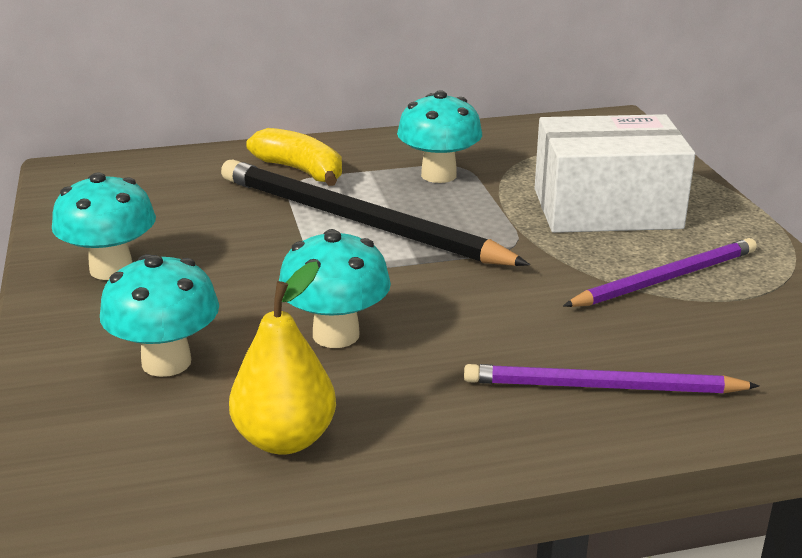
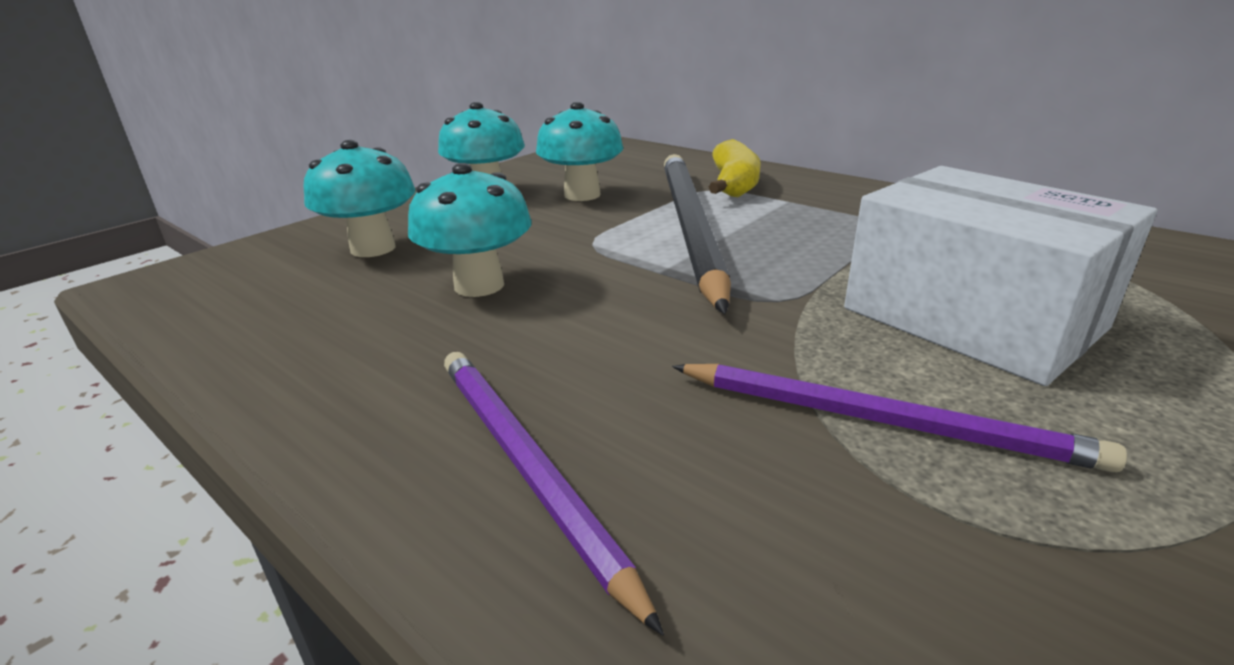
camera: 55 degrees right, 0 degrees up
(285, 439) = (282, 325): yellow pear -> none
(438, 175) = (841, 223): turquoise mushroom -> turquoise mushroom (582, 195)

